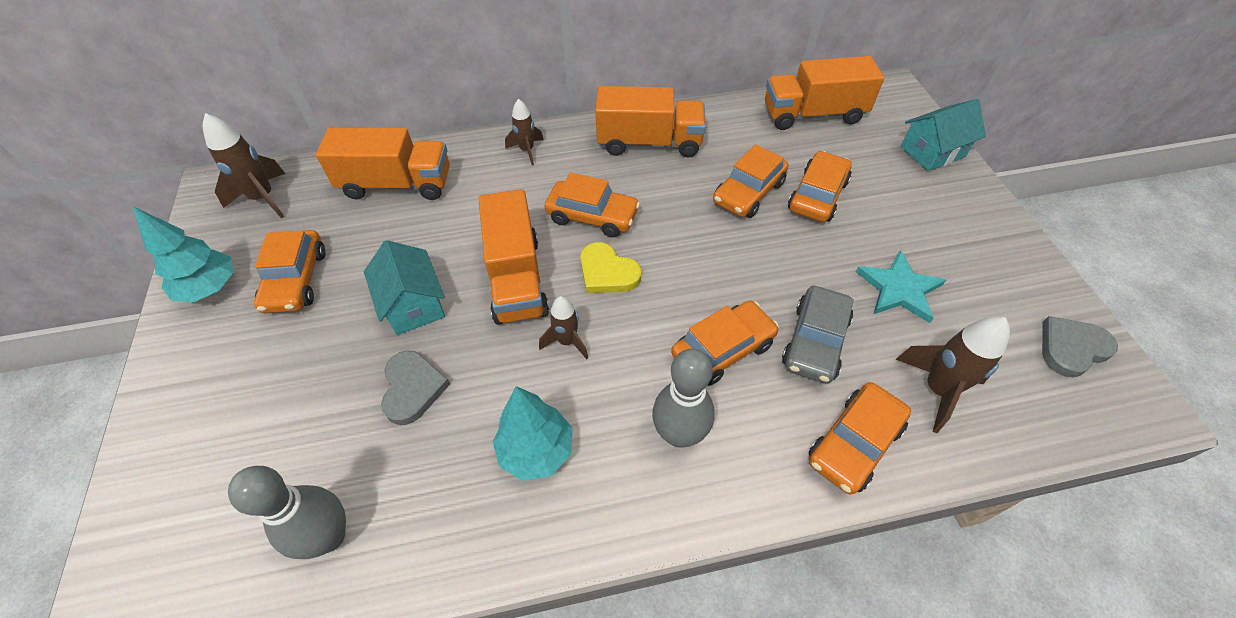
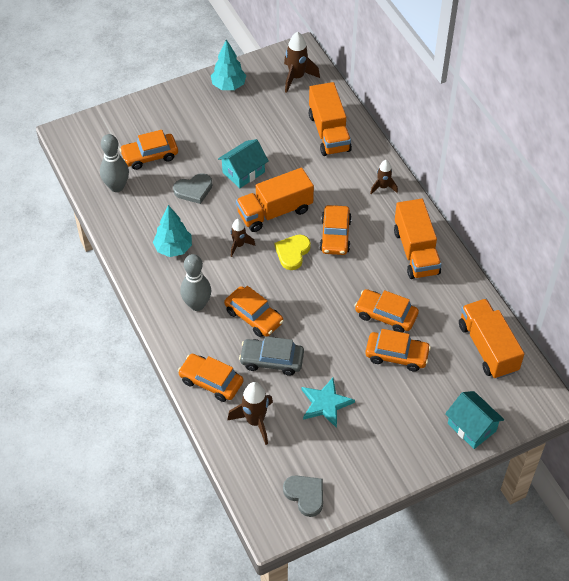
camera: 75 degrees right, 0 degrees up
(296, 280) = (244, 117): orange car -> orange car (150, 156)

